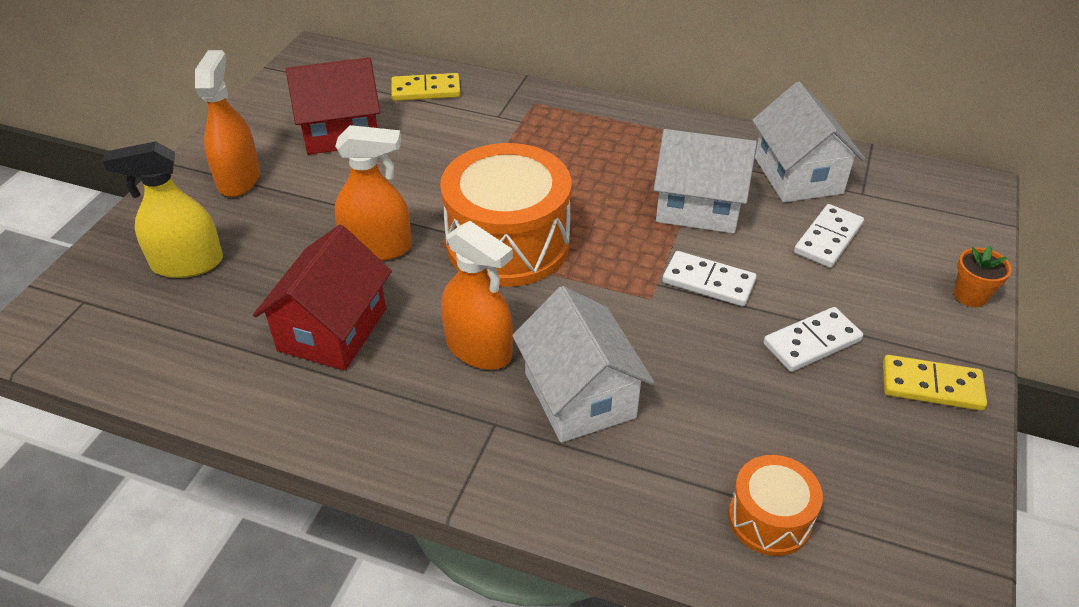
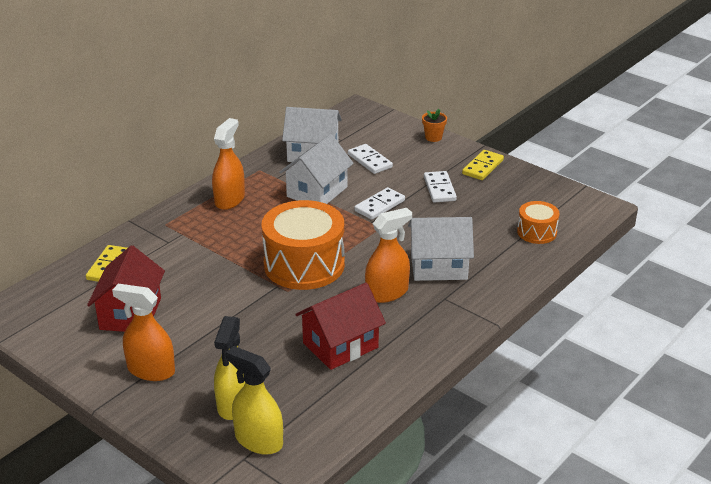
camera: 70 degrees left, 10 degrees down
(118, 304) = (258, 440): none -> yellow spray bottle
(332, 330) = (340, 345): red house -> red house turned 75 degrees counterclockwise
(377, 247) = (274, 316): orange spray bottle -> orange spray bottle (229, 199)

